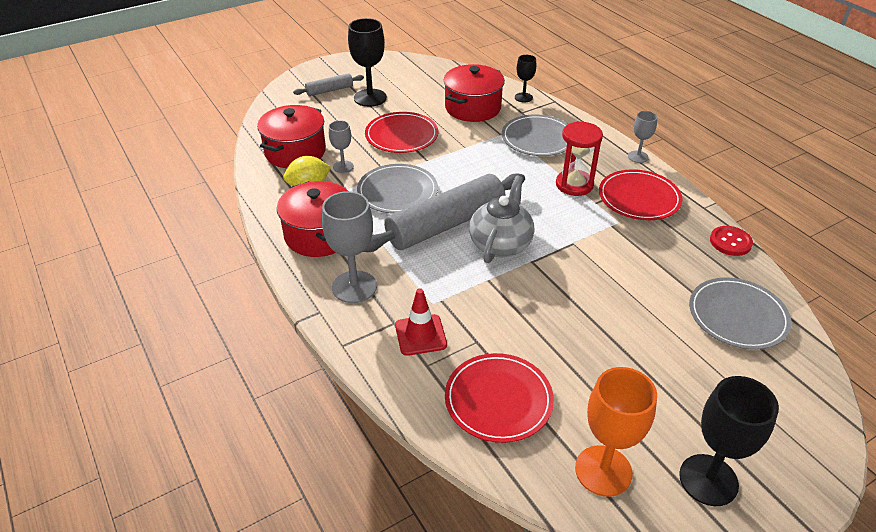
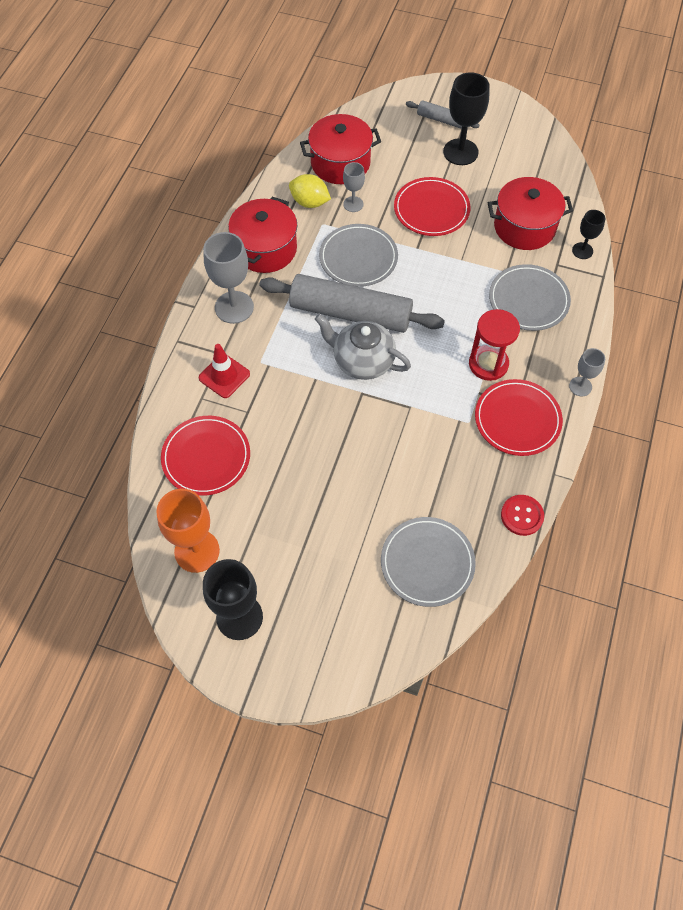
camera: 50 degrees right, 20 degrees up
(500, 244) = (362, 361): grey teapot -> grey teapot turned 135 degrees counterclockwise

